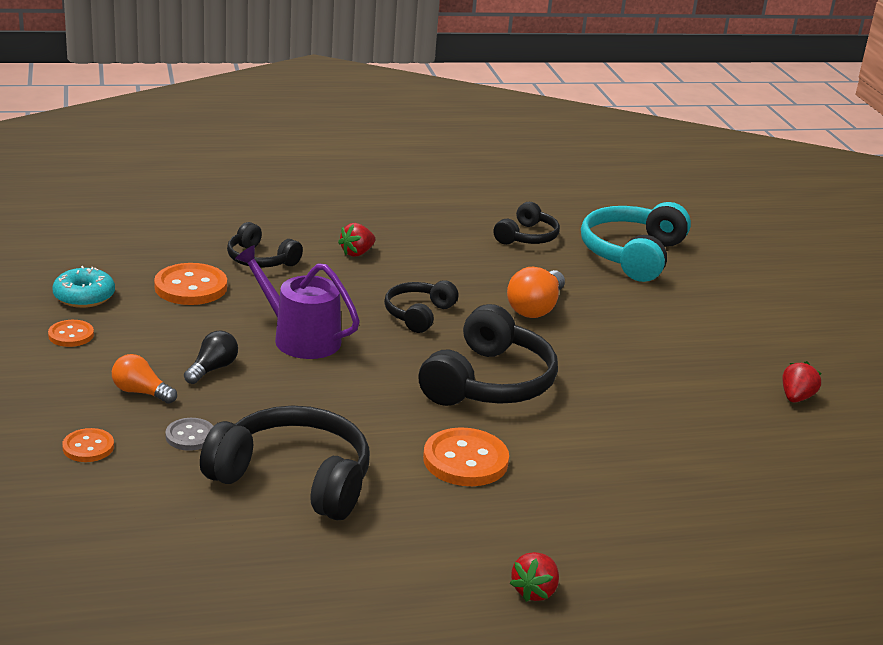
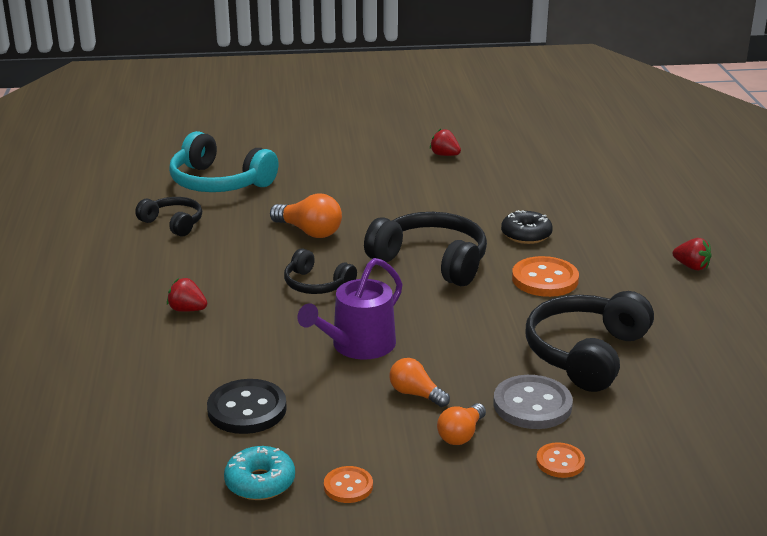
camera: 80 degrees left, 0 degrees up
(190, 436) = (532, 405): grey button -> grey button, size x1.75
(191, 287) = (247, 409): orange button -> black button
(212, 369) = (416, 394): black light bulb -> orange light bulb
(260, 259) = (190, 365): black headphones -> none
(357, 253) = (187, 310): red strawberry -> red strawberry turned 150 degrees clockwise
(581, 452) = (526, 235): none -> black donut

